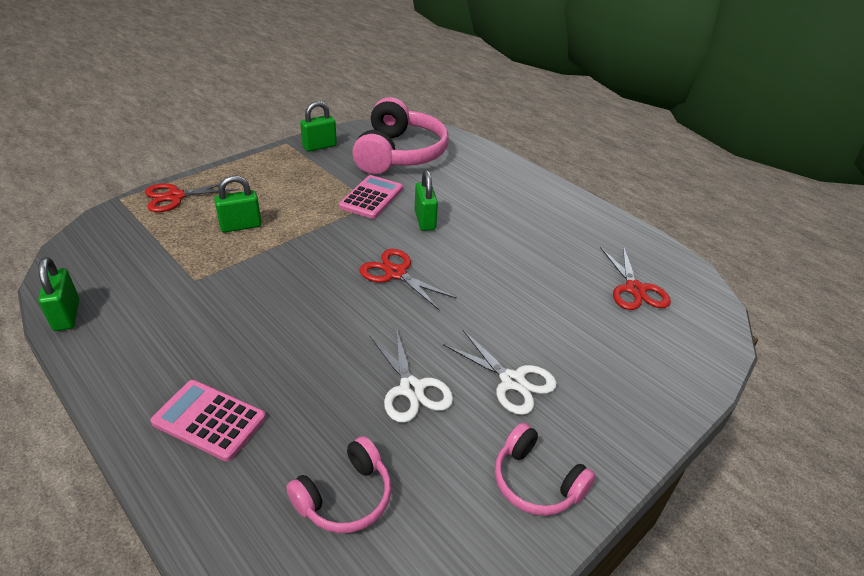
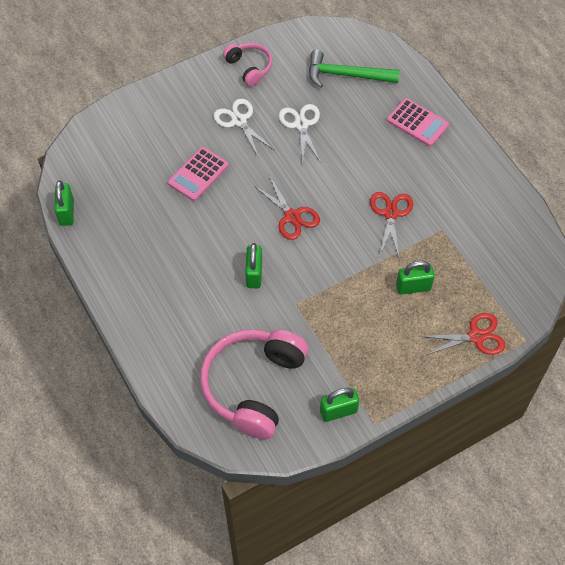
camera: 165 degrees left, 20 degrees up
(67, 315) = (522, 209): green padlock -> green padlock (66, 212)
(345, 497) = (346, 75): pink headphones -> green hammer
(371, 198) = (296, 312): pink calculator -> pink calculator (198, 174)
(635, 289) = (117, 177): red scissors -> red scissors (391, 213)

